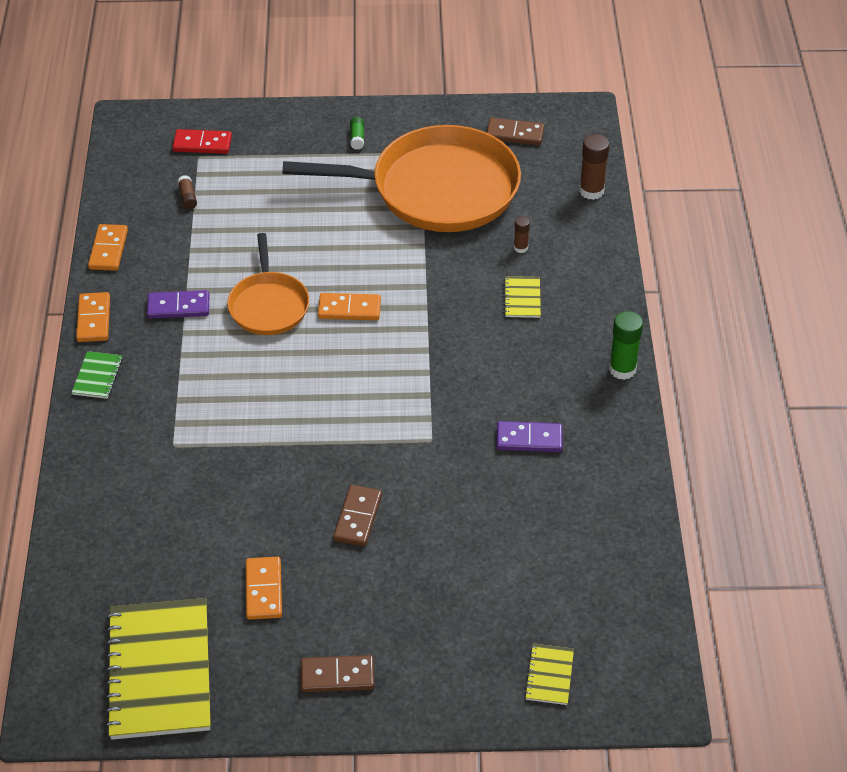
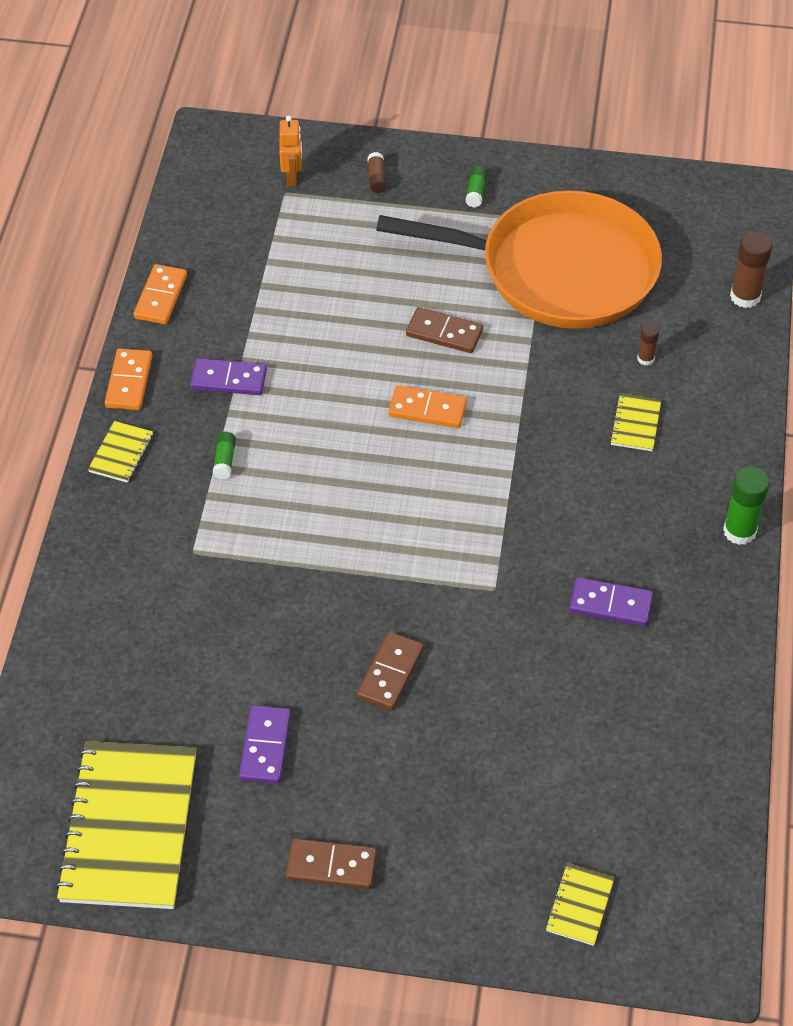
camera: 10 degrees right, 5 degrees up
(97, 376) = (121, 453): green notebook -> yellow notebook
(187, 197) = (263, 243): brown glue stick -> brown glue stick (376, 178)
(187, 370) = (225, 460): none -> green glue stick
(202, 144) = (292, 177): red domino -> orange robot
(264, 590) = (265, 746): orange domino -> purple domino
(268, 305) = (333, 391): orange pan -> none
(515, 134) = (665, 211): brown domino -> brown domino (444, 333)

